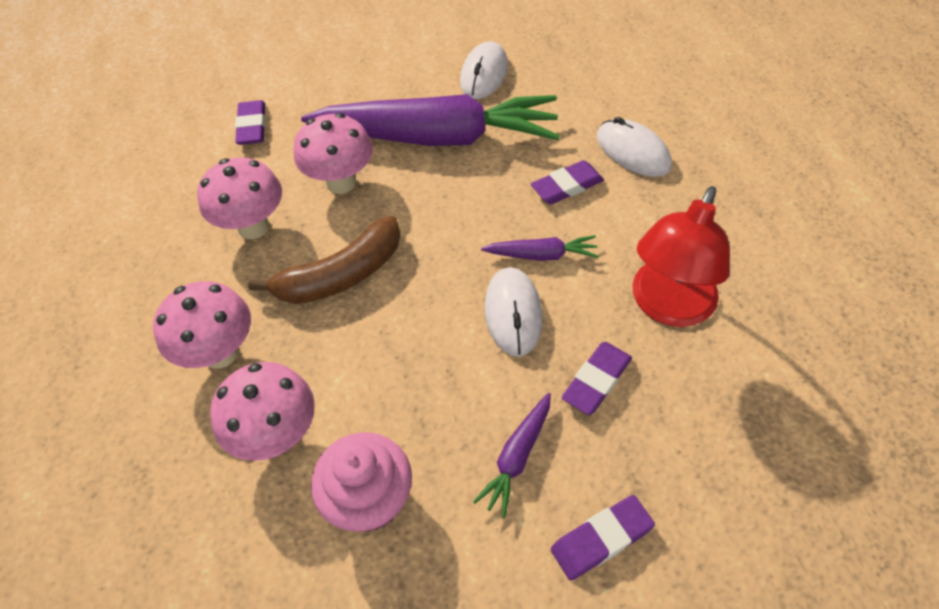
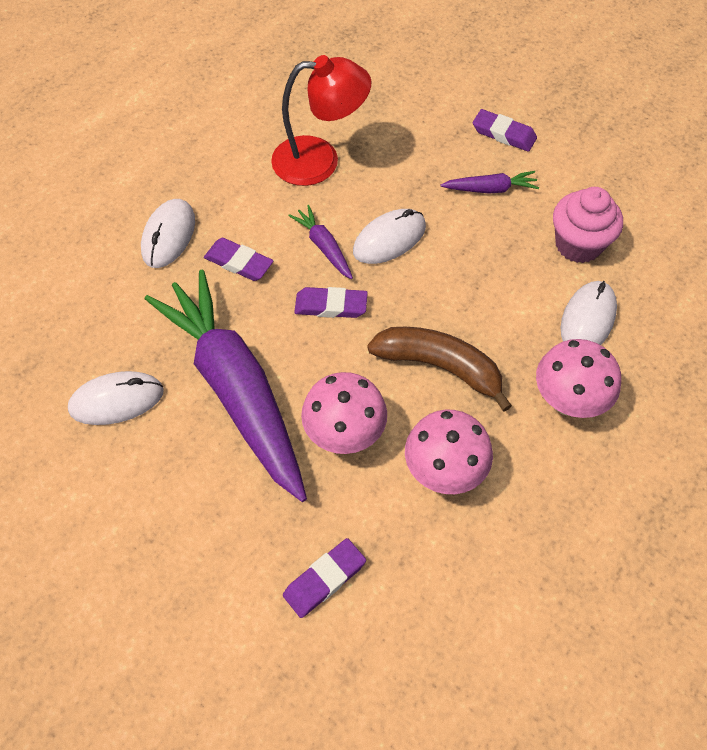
camera: 125 degrees left, 5 degrees up
(278, 435) = (587, 319): pink mushroom -> white mouse
(596, 380) = (407, 174): purple eraser -> purple eraser (331, 306)

